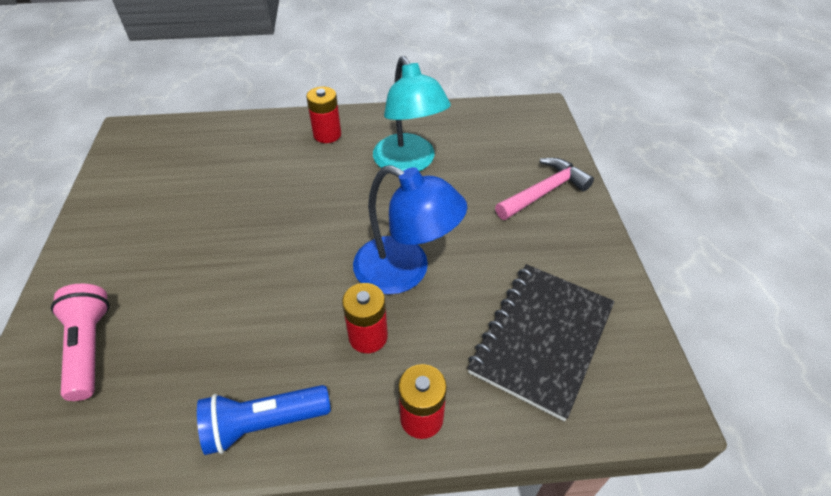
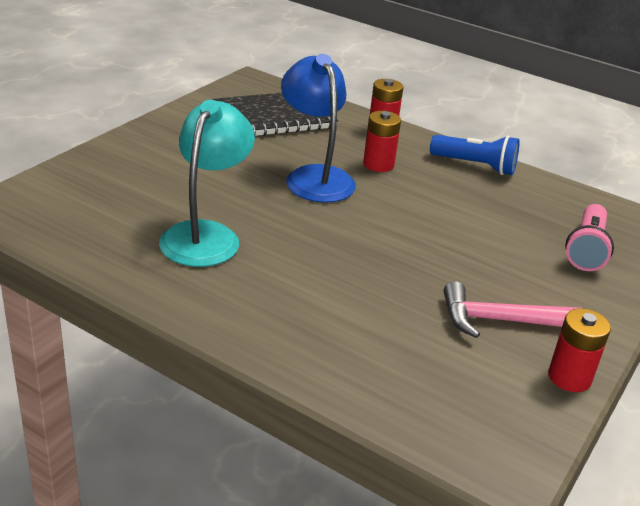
camera: 145 degrees left, 15 degrees down
(327, 134) = (248, 307): red battery -> red battery (569, 377)
(544, 191) = (135, 160): pink hammer -> pink hammer (499, 320)

